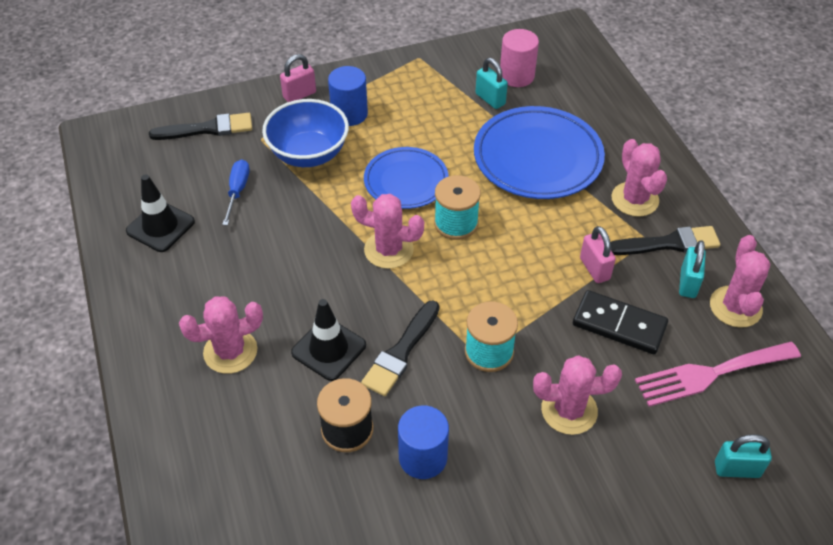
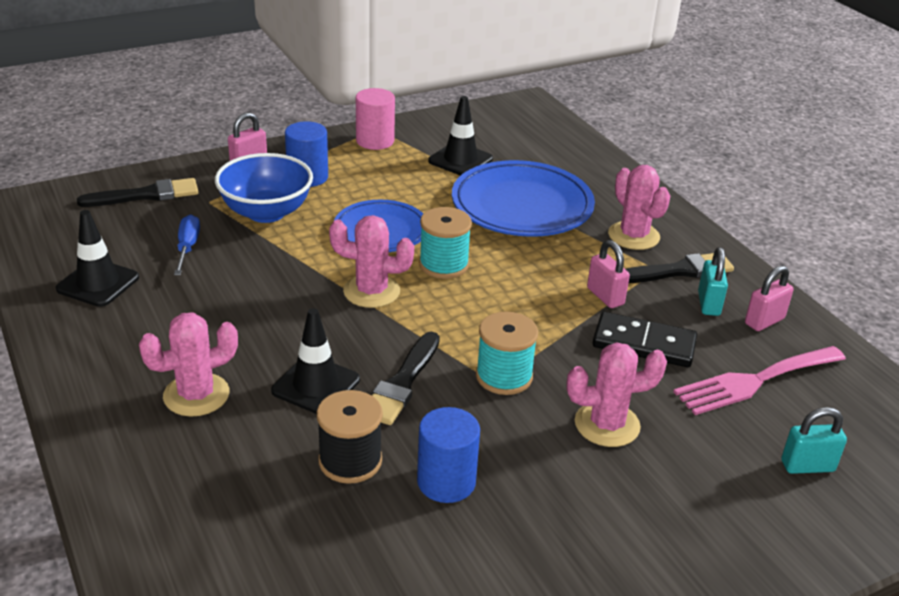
camera: 10 degrees left, 15 degrees down
(490, 99) = (460, 160): turquoise padlock -> black traffic cone
(516, 76) = (485, 141): pink cylinder -> pink cylinder (375, 141)
(735, 307) = (764, 321): pink cactus -> pink padlock

